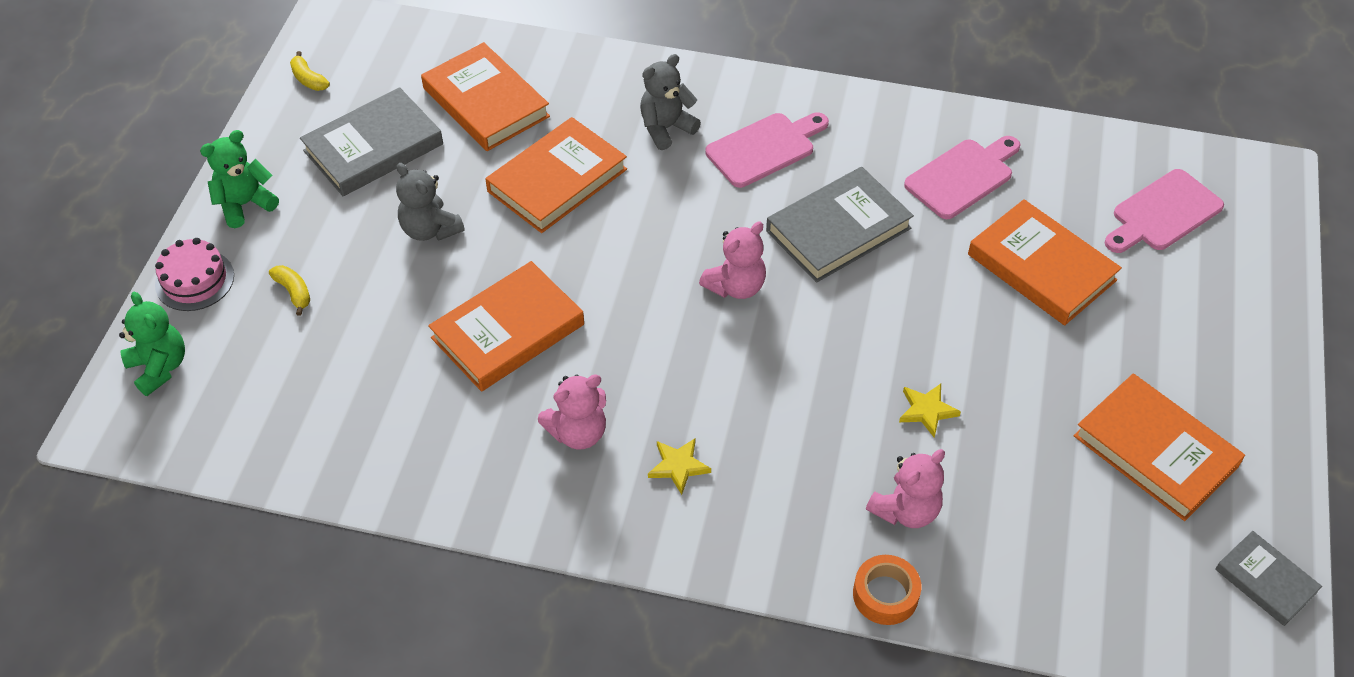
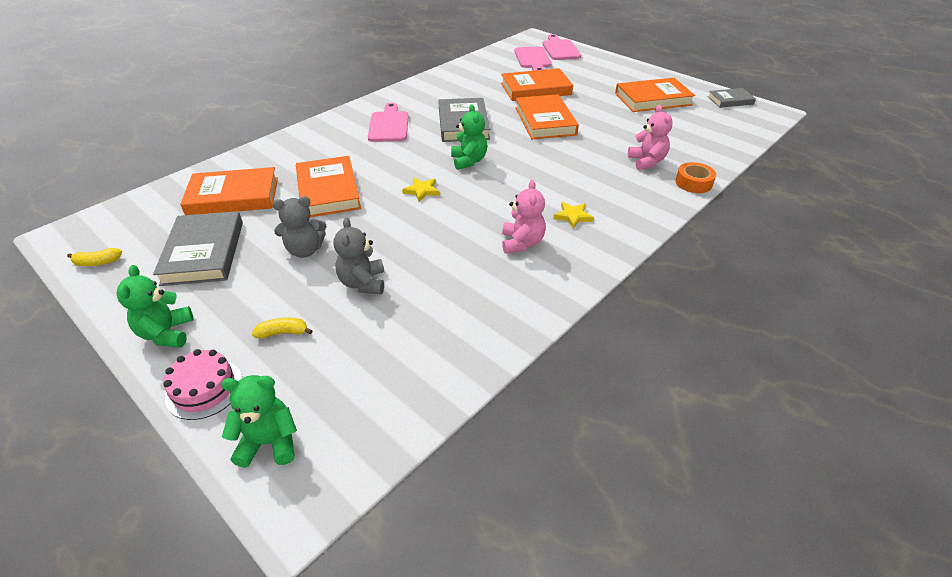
camera: 60 degrees left, 10 degrees down
(508, 331) = (421, 245): orange book -> orange book (545, 121)
(666, 128) = (338, 146): grey teddy bear -> grey teddy bear (363, 283)
(736, 286) = (469, 161): pink teddy bear -> green teddy bear
(927, 411) = (592, 138): yellow star -> yellow star (422, 191)
(962, 177) = (466, 88): pink cutting board -> pink cutting board (560, 49)

